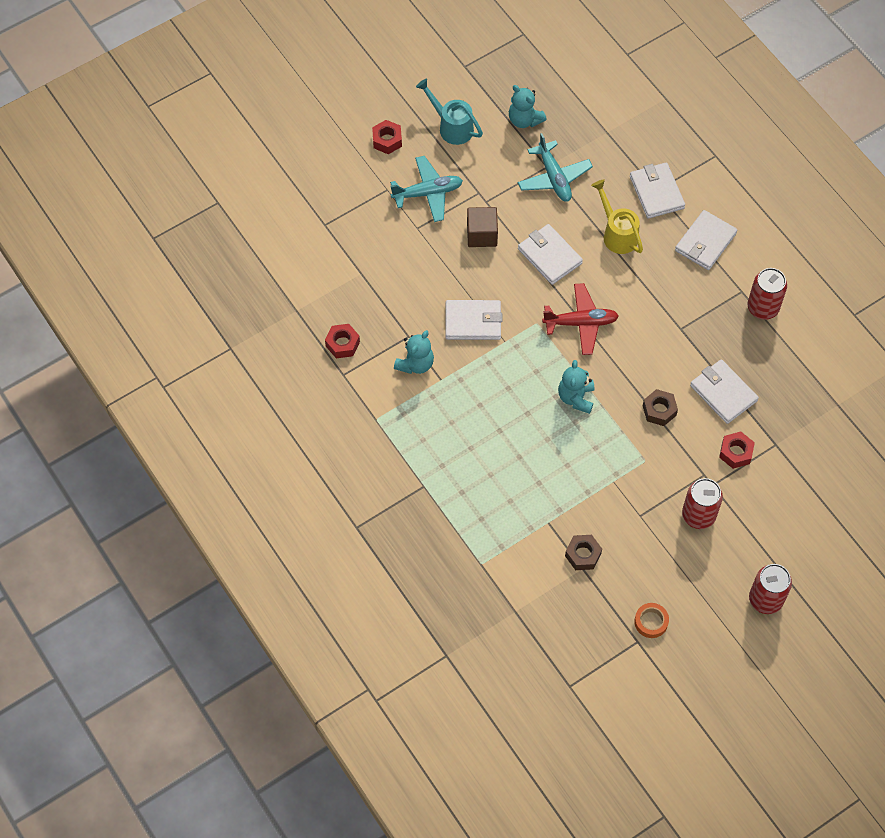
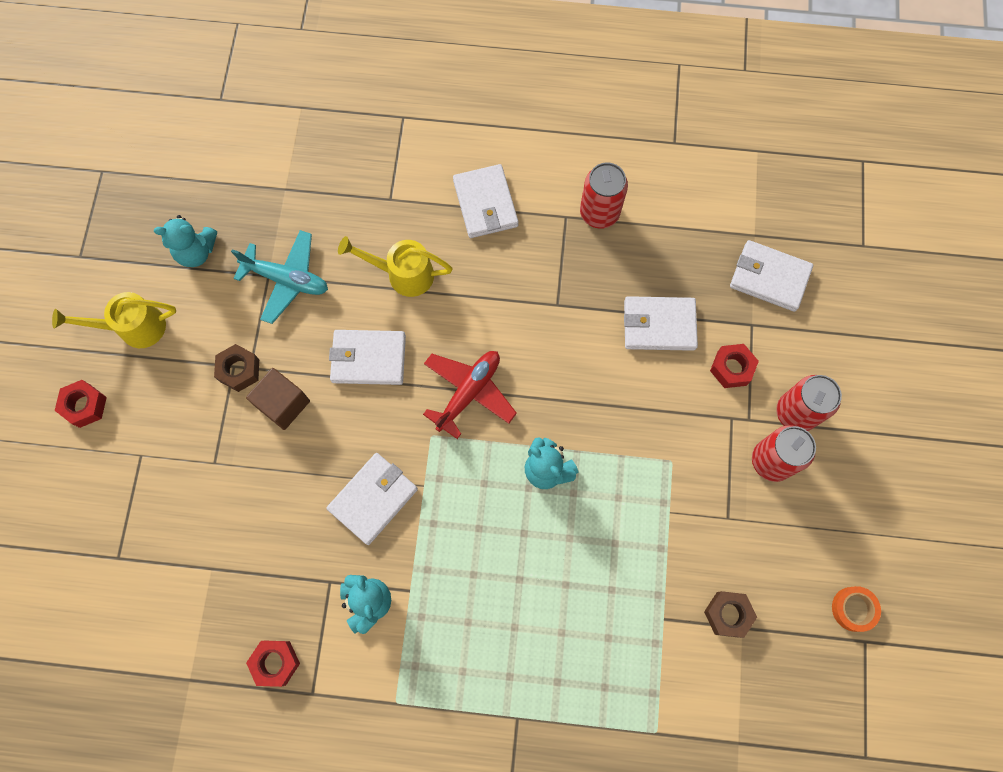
camera: 50 degrees left, 10 degrees up
(427, 193) = (185, 417): turquoise plane -> none
(452, 127) = (134, 327): turquoise watering can -> yellow watering can
(656, 192) = (392, 201): white wallet -> white wallet (769, 277)
(659, 410) = (628, 400): brown nut -> brown nut (239, 370)
(765, 599) = (909, 475): red can -> red can (795, 413)

